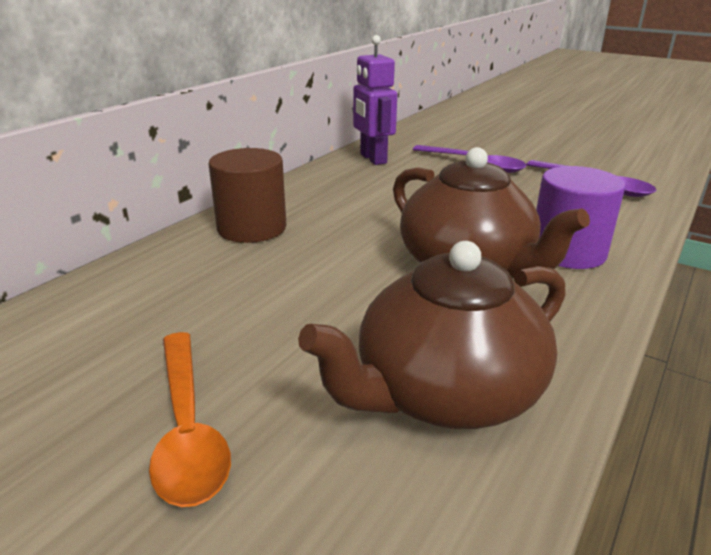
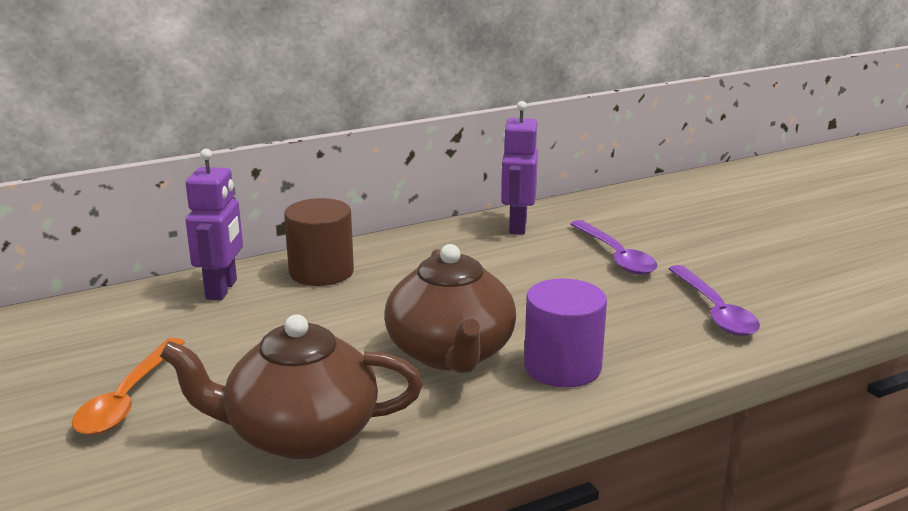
camera: 30 degrees right, 5 degrees down
(164, 268) = (222, 289): none -> purple robot

